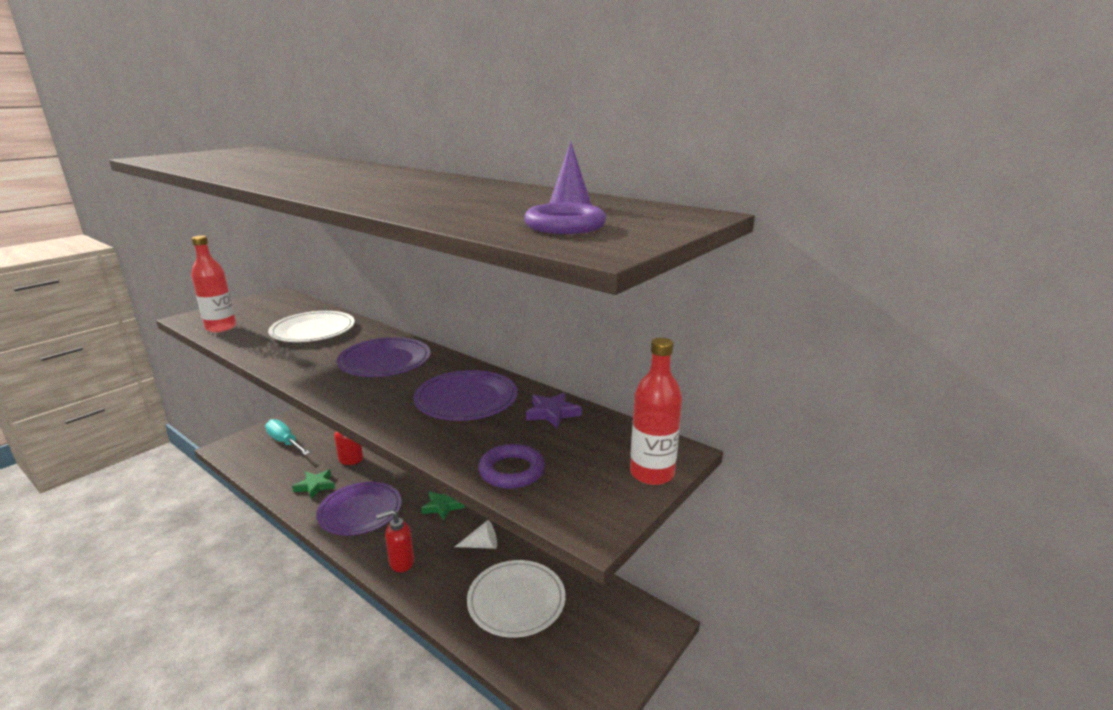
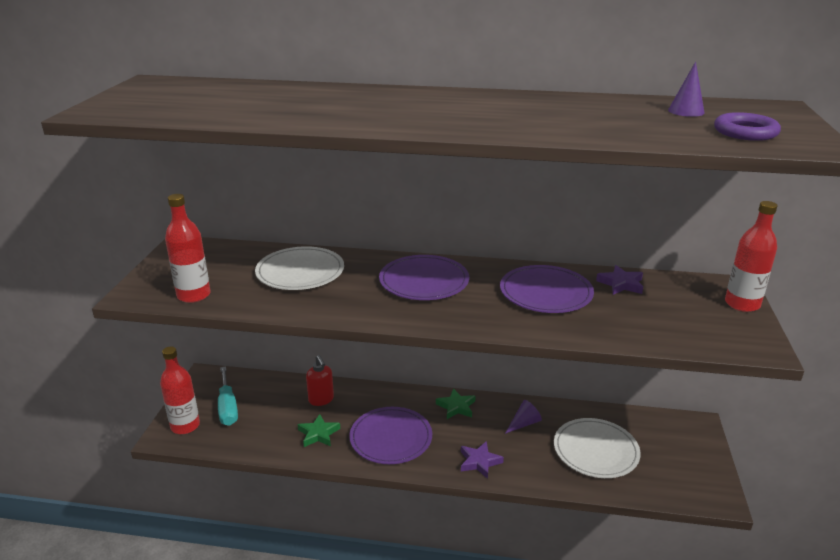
camera: 30 degrees left, 5 degrees up
(244, 445) = (185, 426): none -> red bottle
(285, 442) = (228, 407): turquoise screwdriver -> turquoise screwdriver turned 120 degrees counterclockwise
(401, 562) = (479, 462): red soap dispenser -> purple star
(481, 545) = (524, 423): white cone -> purple cone
(511, 471) = (663, 332): purple ring -> none

